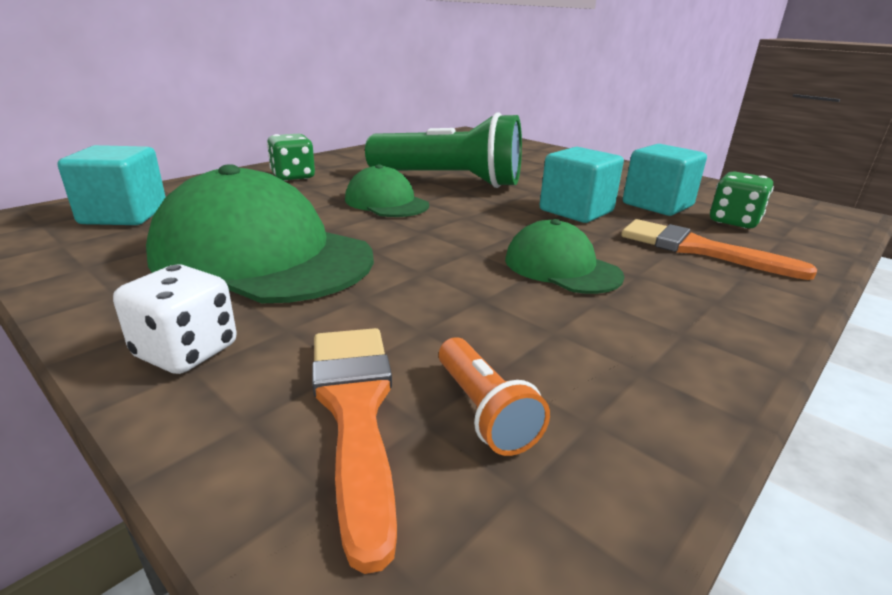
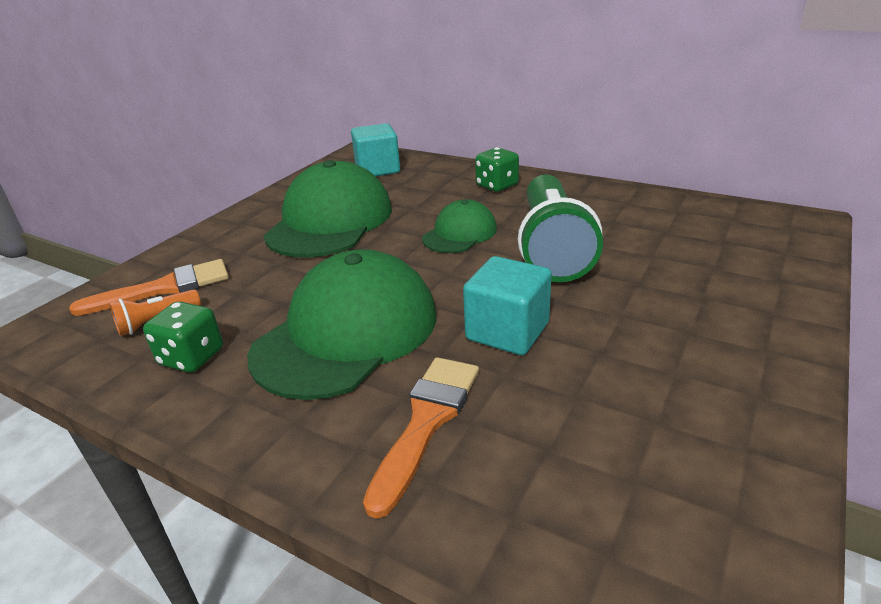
camera: 80 degrees right, 5 degrees up
(186, 351) = (218, 237): white dice -> none
(561, 267) = (347, 333): green cap -> green cap, size x1.88
(657, 205) = (583, 395): turquoise cube -> none
(734, 221) = (559, 469): green dice -> green dice (192, 357)

